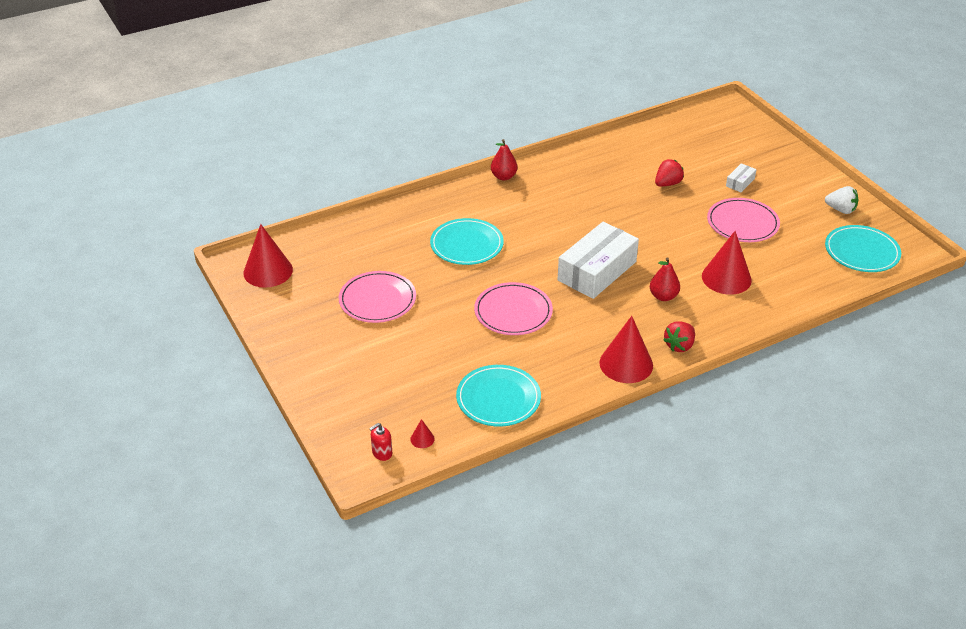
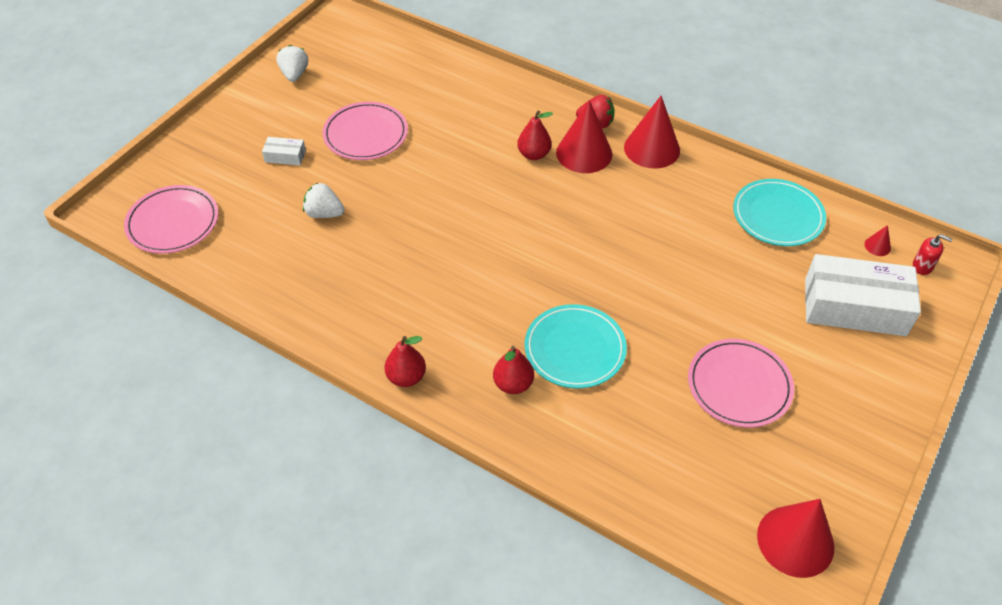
camera: 120 degrees left, 10 degrees up
(463, 212) = (513, 384): none -> red pear
(513, 312) = (653, 256): pink plate -> pink plate (173, 222)
(597, 271) = (532, 216): white box -> white box (854, 307)
(667, 184) = (324, 213): red strawberry -> white strawberry
(726, 278) = (469, 121): red cone -> red cone (584, 153)
(861, 252) = (360, 48): turquoise plate -> none

